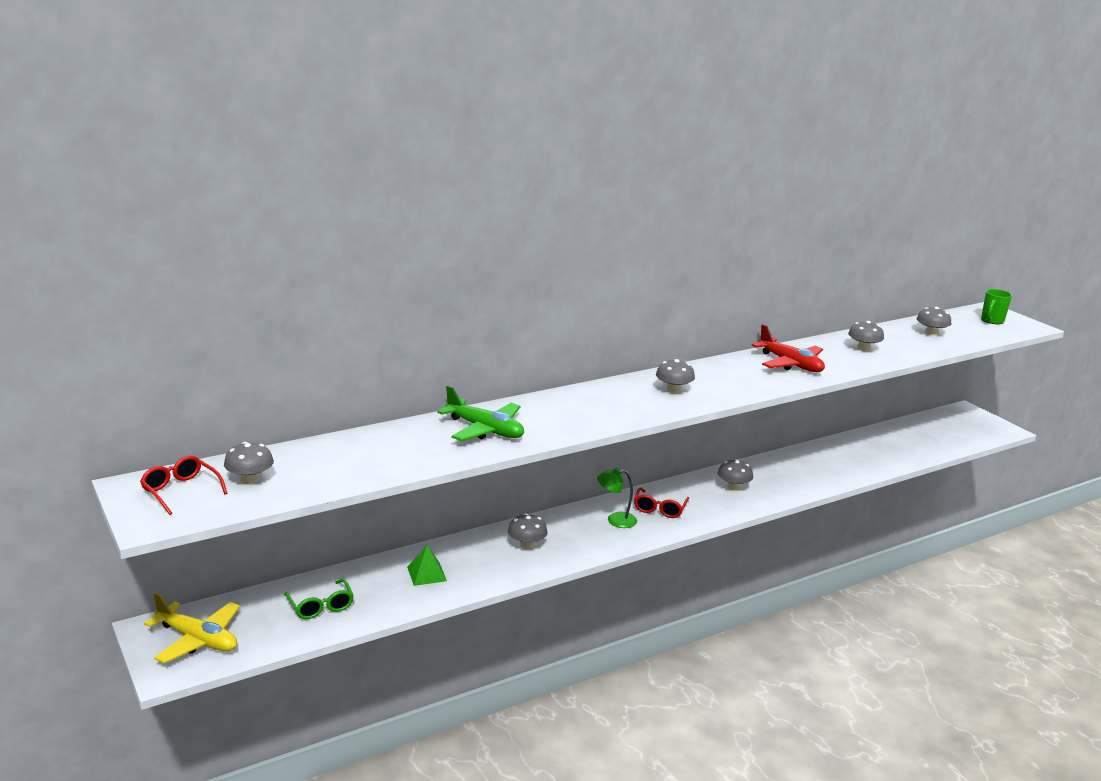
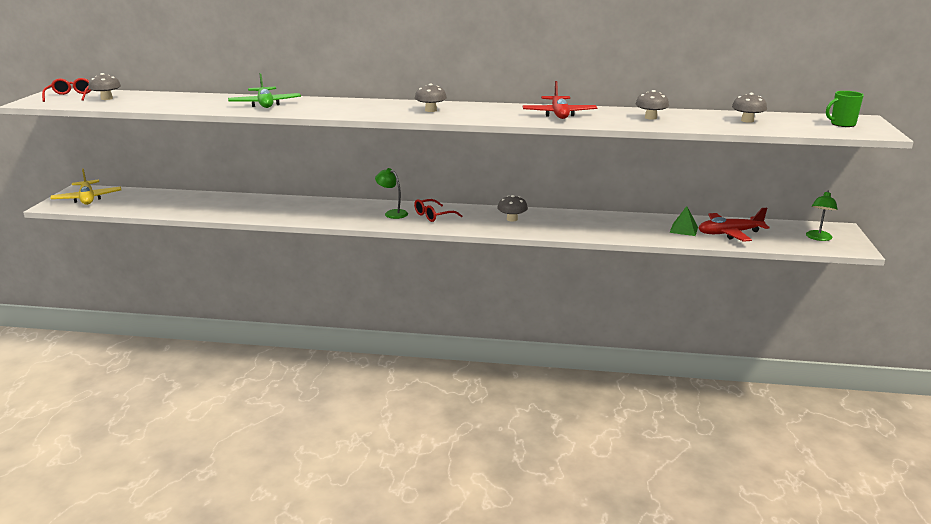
camera: 40 degrees right, 0 degrees up
(321, 606) = (160, 203): green glasses -> none
(426, 574) = (236, 206): green pyramid -> green pyramid (683, 229)
(527, 545) = (315, 209): grey mushroom -> none
(912, 443) = (729, 233): none -> red plane
(970, 426) = (818, 238): none -> green lamp

